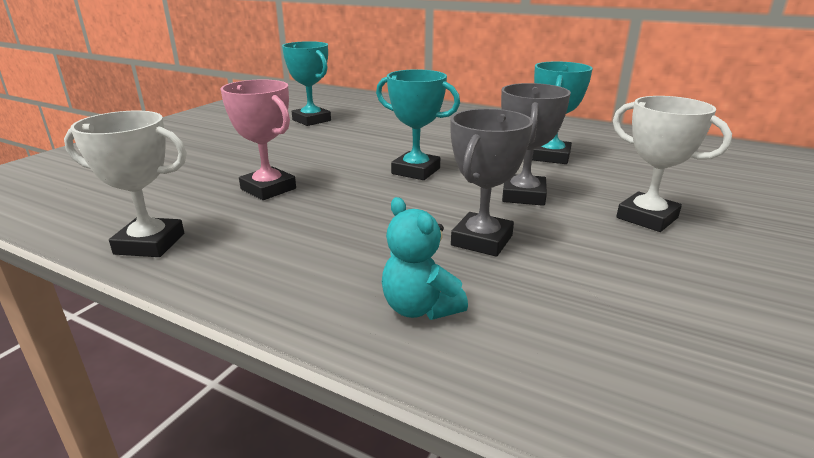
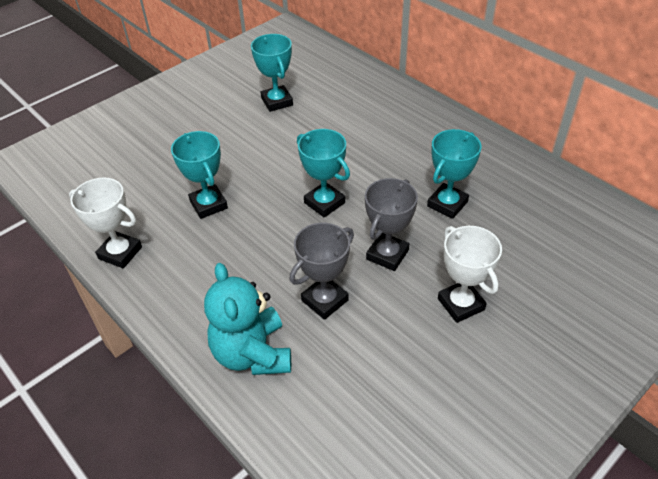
camera: 20 degrees right, 20 degrees up
(268, 189) = (208, 204): pink trophy -> turquoise trophy
(420, 308) = (252, 353): turquoise teddy bear -> turquoise teddy bear, size x1.67

